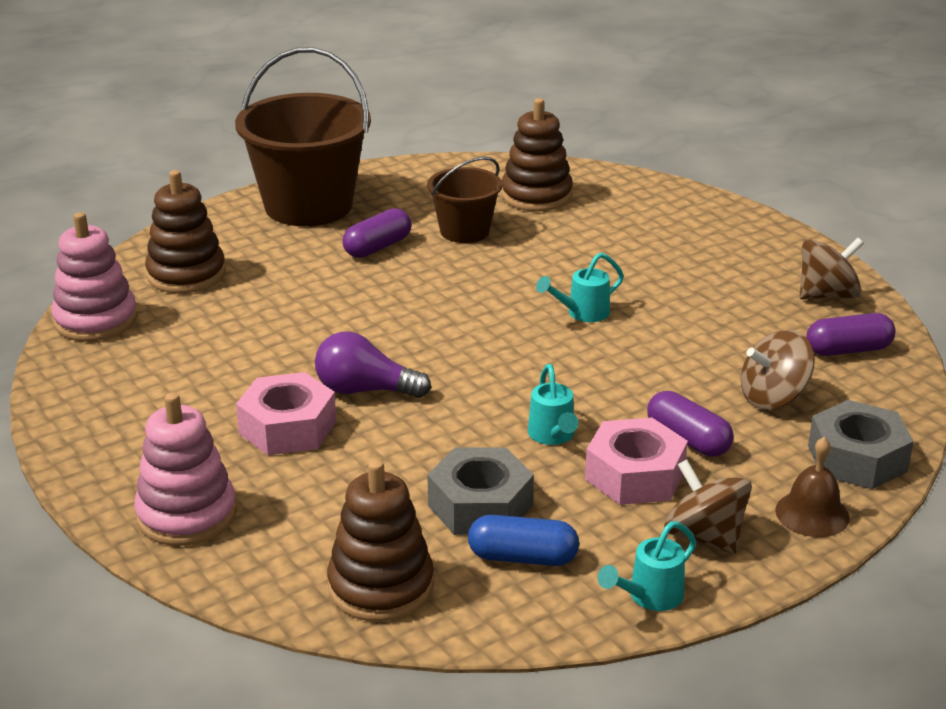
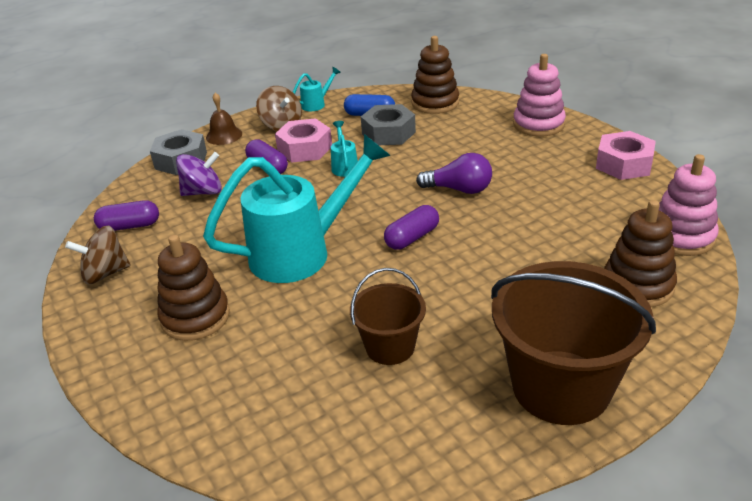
camera: 175 degrees left, 5 degrees up
(287, 427) = (501, 166): pink nut -> pink nut (624, 164)
(377, 247) = (473, 322): purple capsule -> purple capsule (412, 237)
(536, 196) = (308, 408): brown stacking toy -> brown stacking toy (195, 317)
(582, 313) = (303, 252): turquoise watering can -> turquoise watering can, size x2.47
(773, 398) = (203, 192): brown spinning top -> purple spinning top

